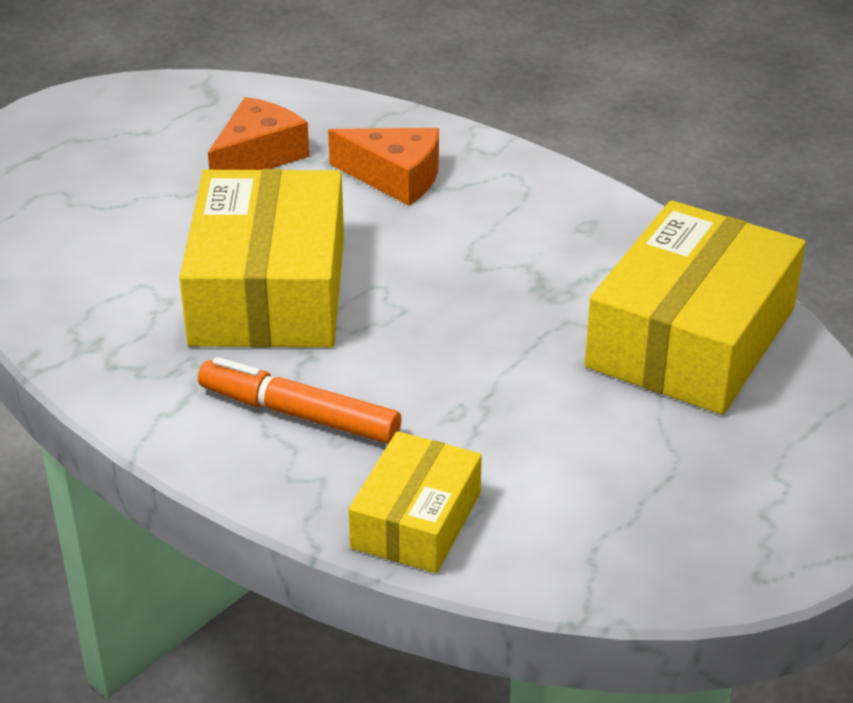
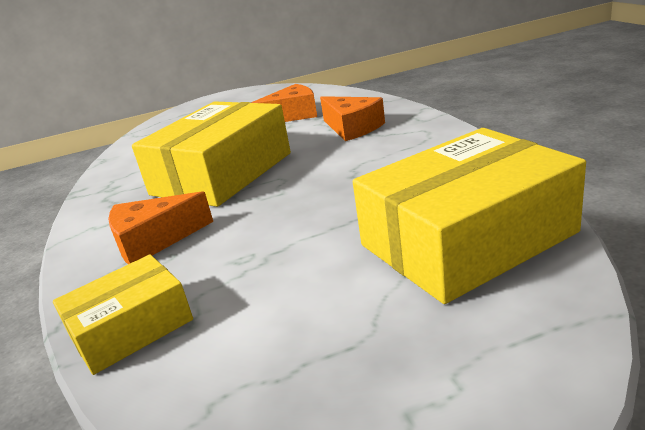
camera: 35 degrees right, 10 degrees down
(299, 414) = (154, 241): orange marker -> orange cheese

